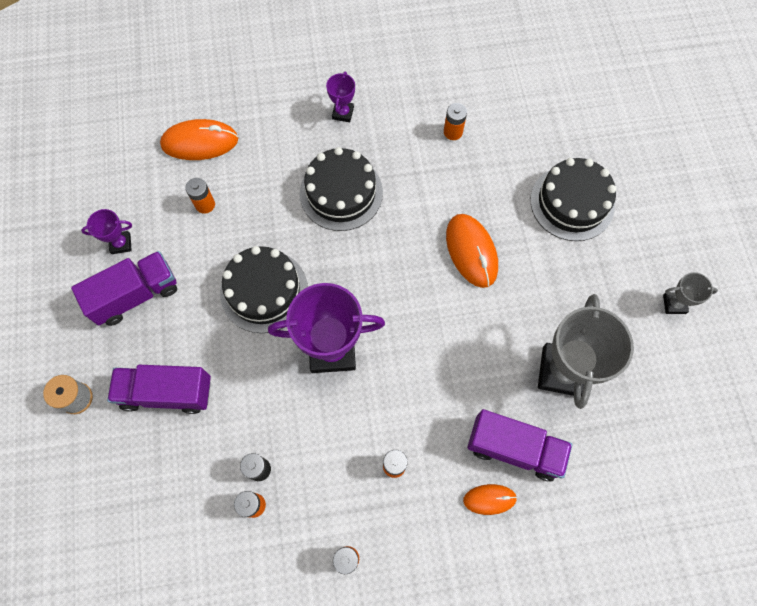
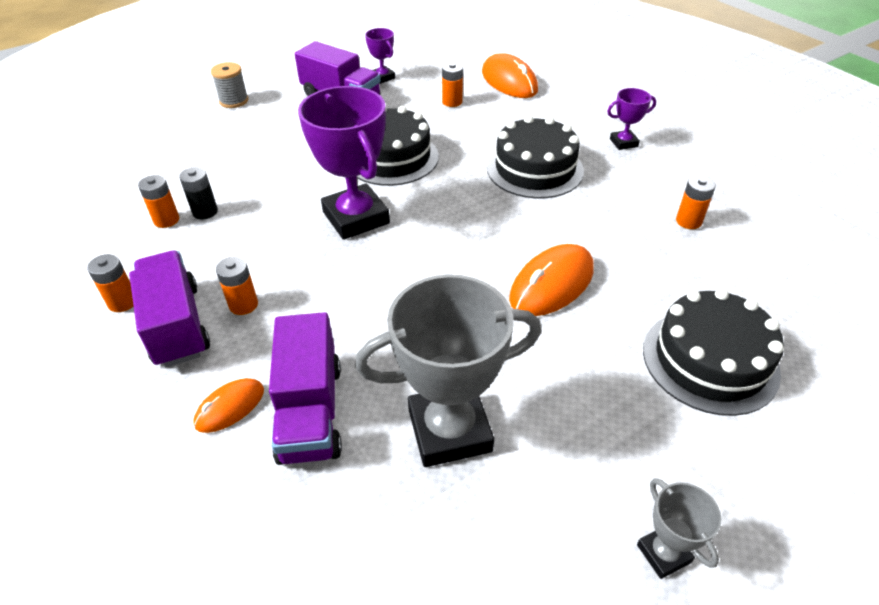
camera: 65 degrees right, 25 degrees down
(167, 392) = (259, 139): purple truck -> purple truck (177, 325)
(489, 499) = (230, 407): orange mouse -> orange mouse turned 75 degrees clockwise

